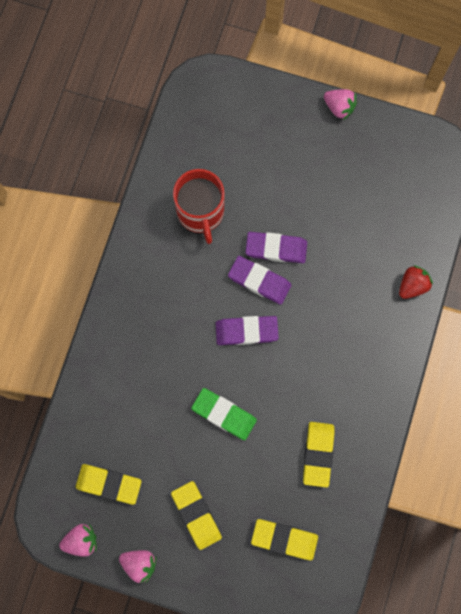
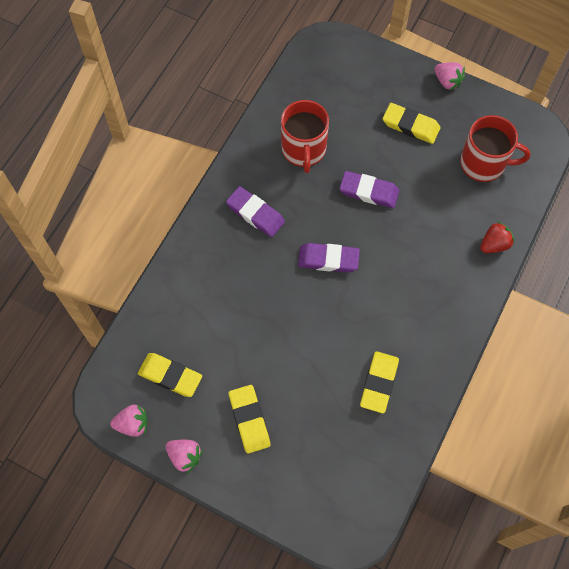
camera: 10 degrees right, 10 degrees down
(224, 414) = (293, 331): green eraser -> none
(259, 281) = (348, 217): purple eraser -> purple eraser (255, 214)
(284, 539) = (332, 458): yellow eraser -> yellow eraser (410, 125)
(390, 196) = (484, 163): none -> red mug

